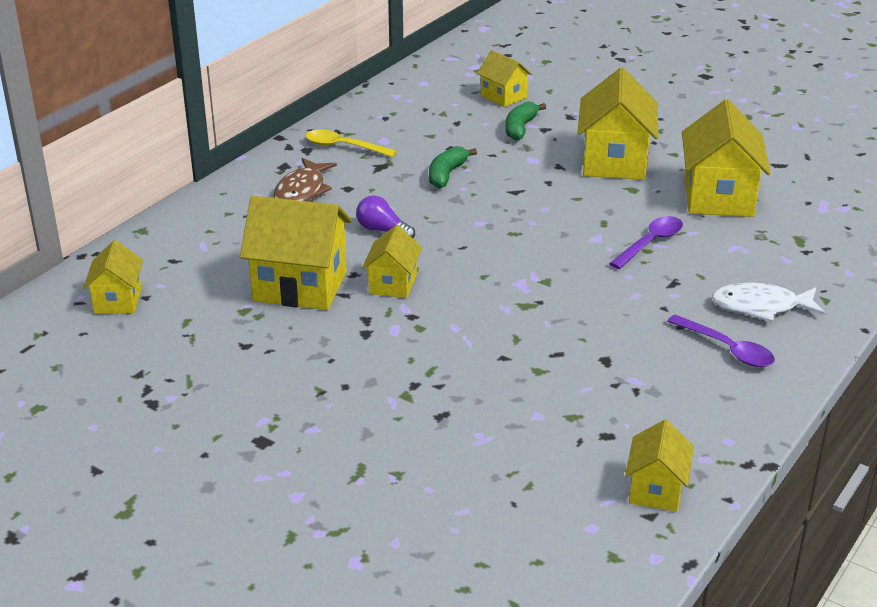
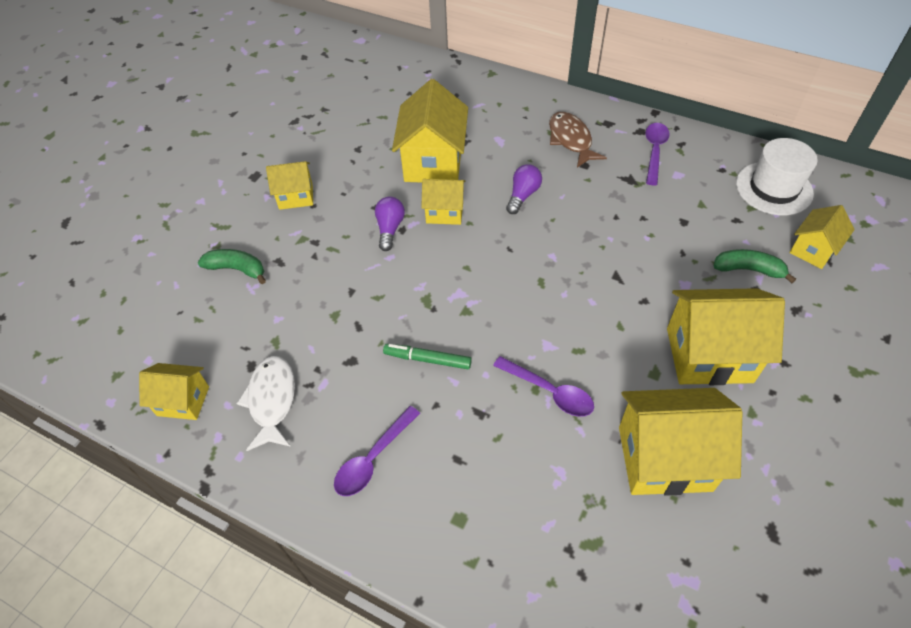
camera: 85 degrees right, 20 degrees up
(118, 300) = (403, 82): yellow house -> yellow house (296, 196)
(302, 191) = (571, 140): brown fish -> brown fish turned 60 degrees clockwise
(343, 147) = (654, 151): yellow spoon -> purple spoon
(408, 325) = (390, 229): none -> purple light bulb
(421, 98) = (774, 188): none -> white hat
(446, 174) = (631, 224): green banana -> green banana (237, 269)
(608, 309) = (428, 359): none -> green marker
(761, 307) = (448, 493): white fish -> white fish (272, 400)

